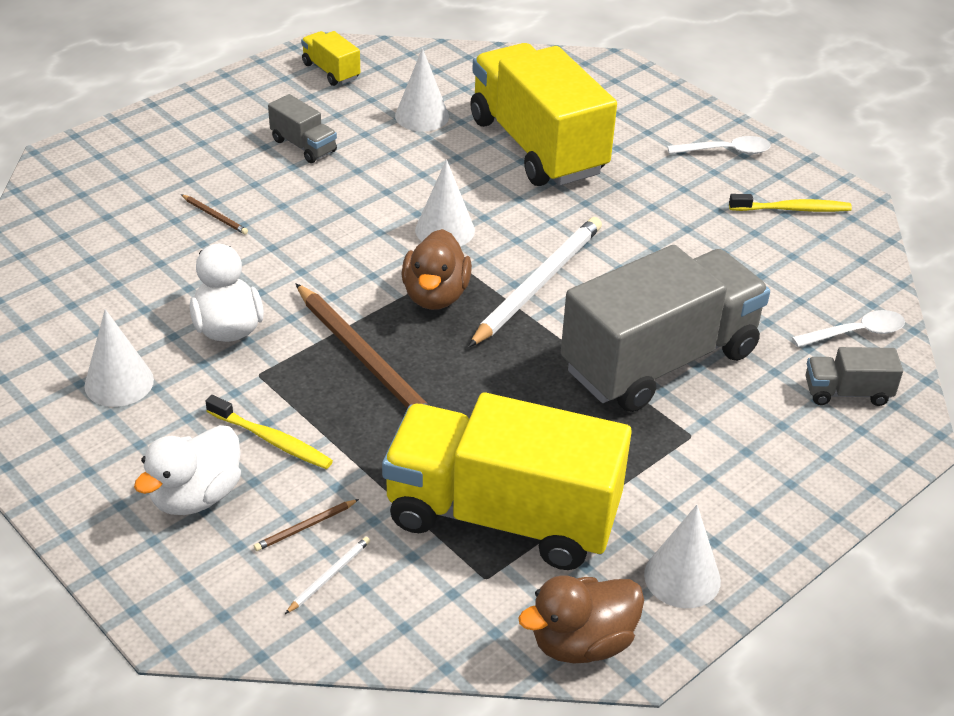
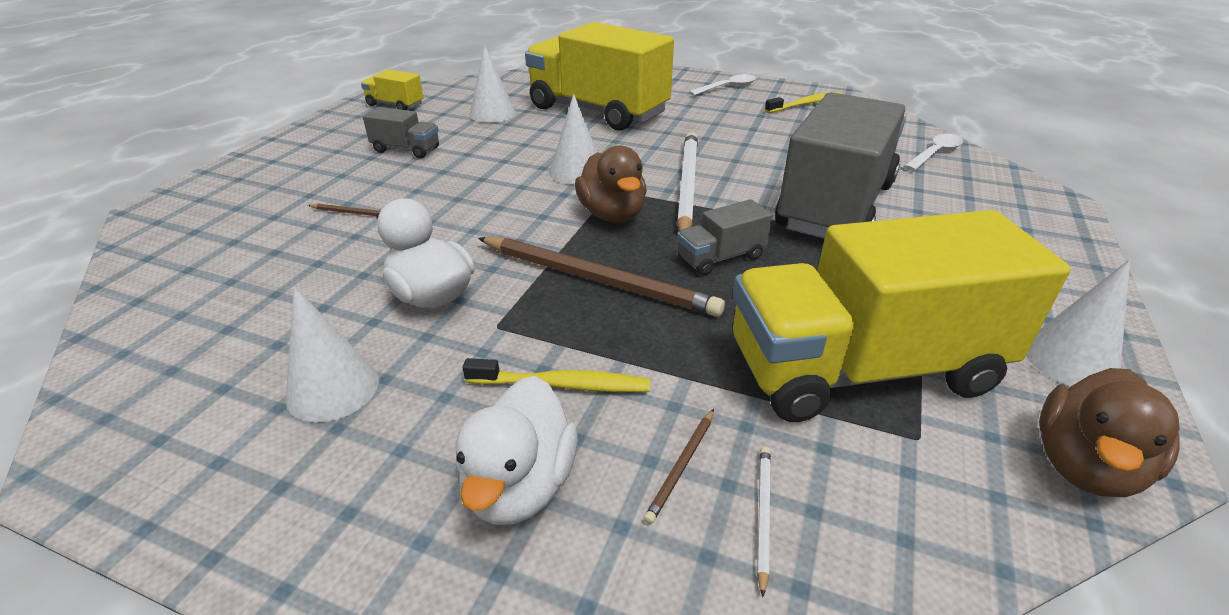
camera: 25 degrees left, 5 degrees down
(847, 392) = (981, 187): grey truck -> grey truck (720, 257)

